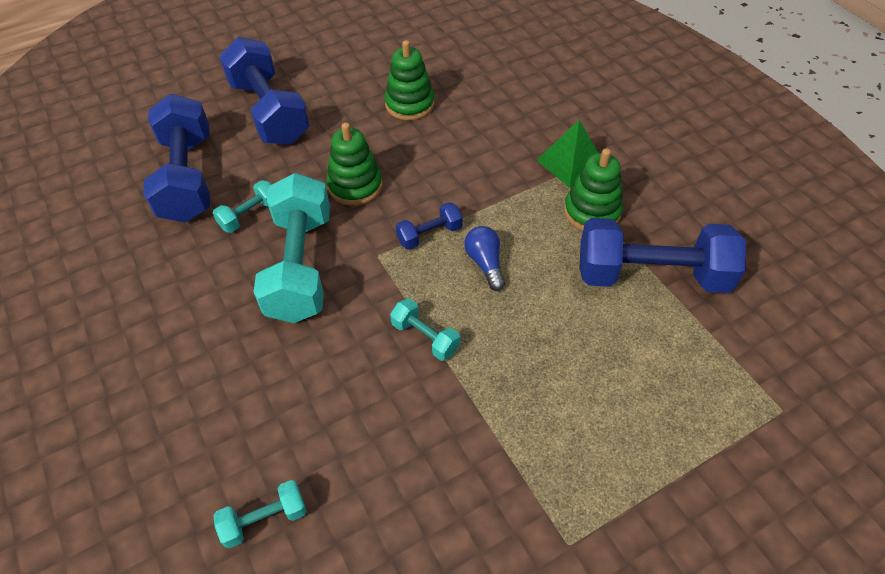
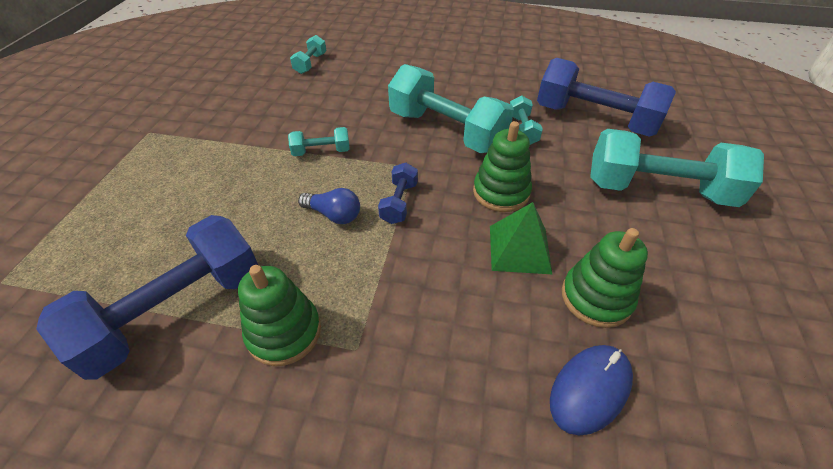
camera: 130 degrees right, 5 degrees down
(269, 112) = (657, 190): blue dumbbell -> turquoise dumbbell
(473, 86) = (590, 389): none -> blue mouse
(570, 163) = (360, 376): green pyramid -> green pyramid (519, 249)

